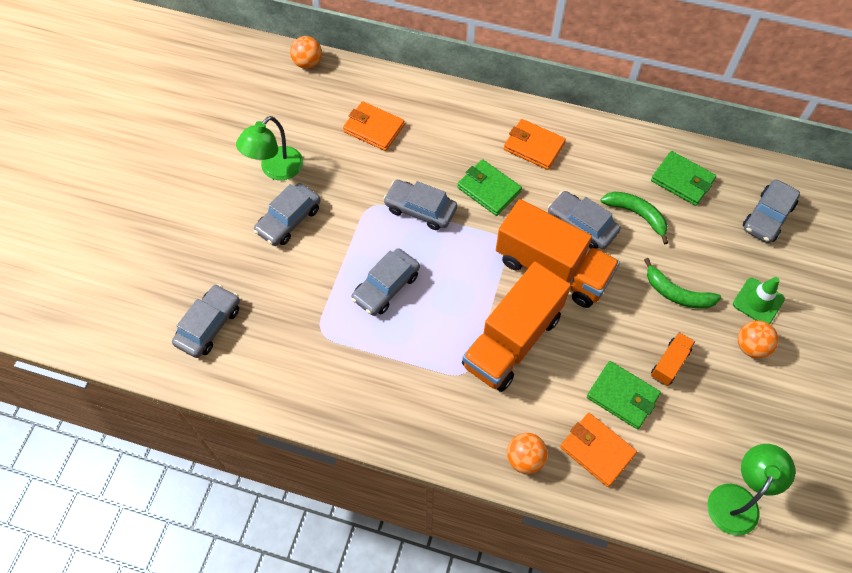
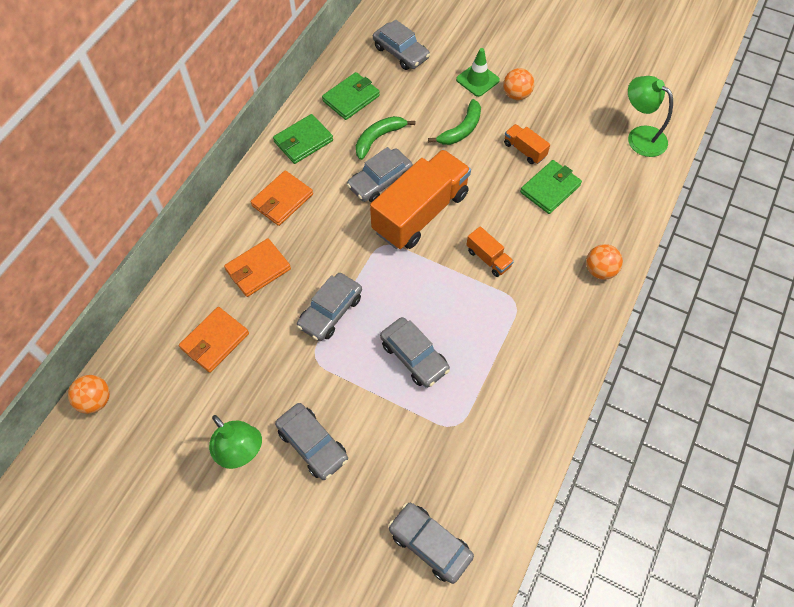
camera: 80 degrees left, 0 degrees up
(489, 189) = (322, 247): green wallet -> green wallet (303, 141)
(512, 340) = (488, 258): orange truck -> orange truck, size x0.44
(597, 450) = (596, 217): orange wallet -> orange wallet (258, 269)

